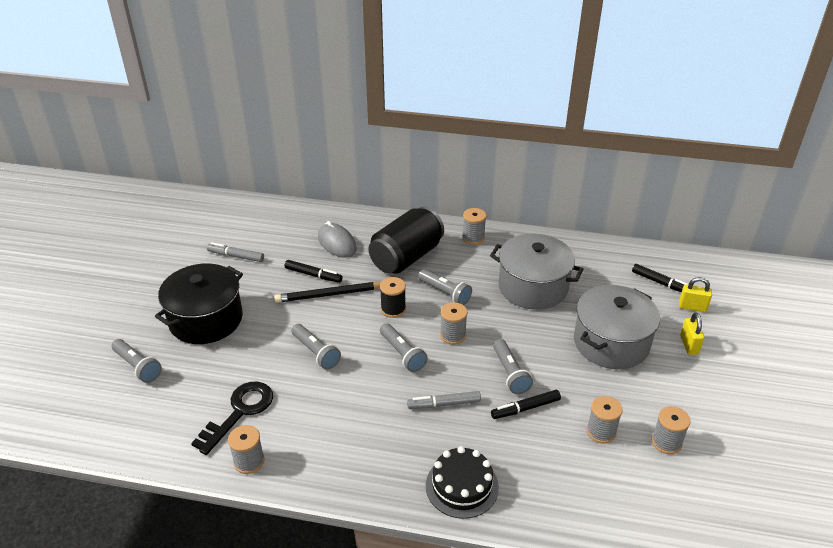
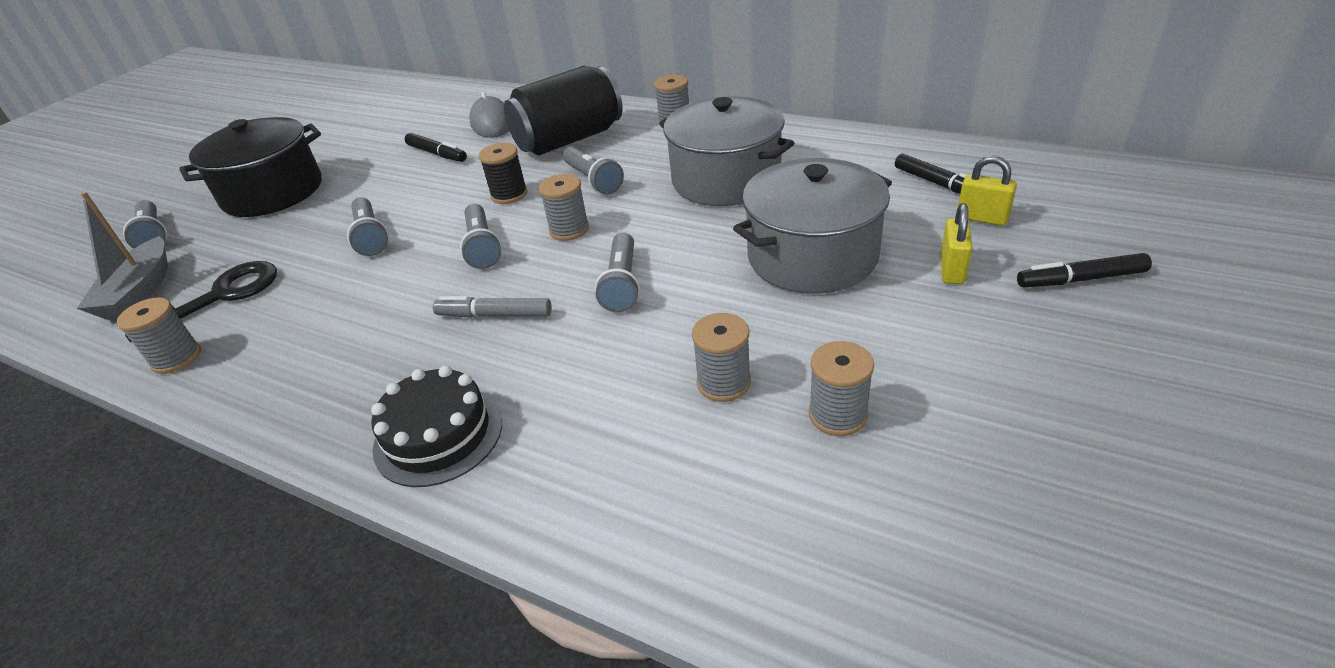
camera: 20 degrees right, 0 degrees up
(172, 415) = (140, 292): none -> grey boat
(236, 256) = (363, 132): grey marker -> none
(330, 294) = (440, 175): black pencil -> none
(525, 408) = (615, 334): black marker -> black marker (1080, 279)

